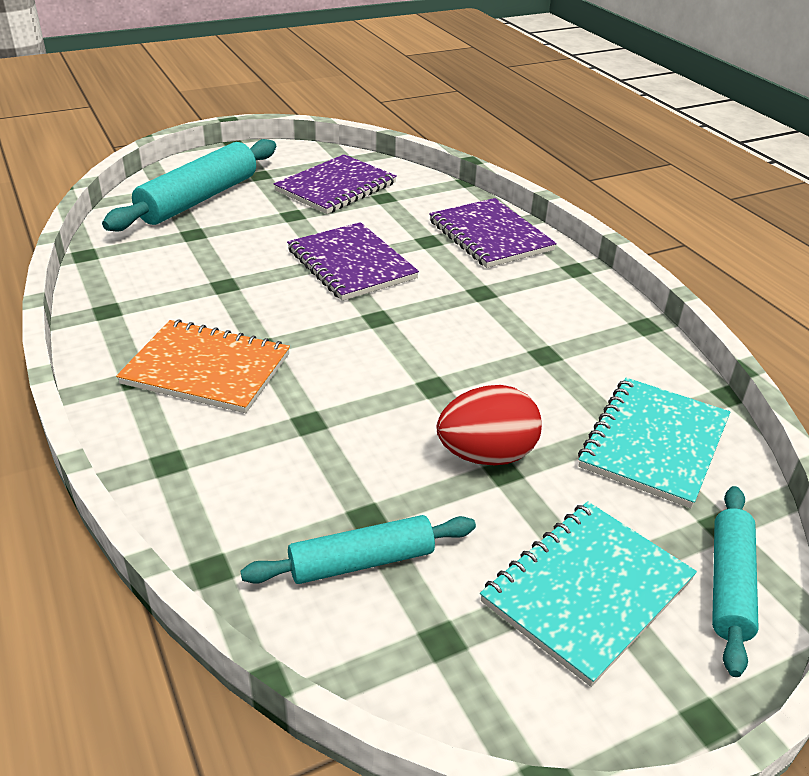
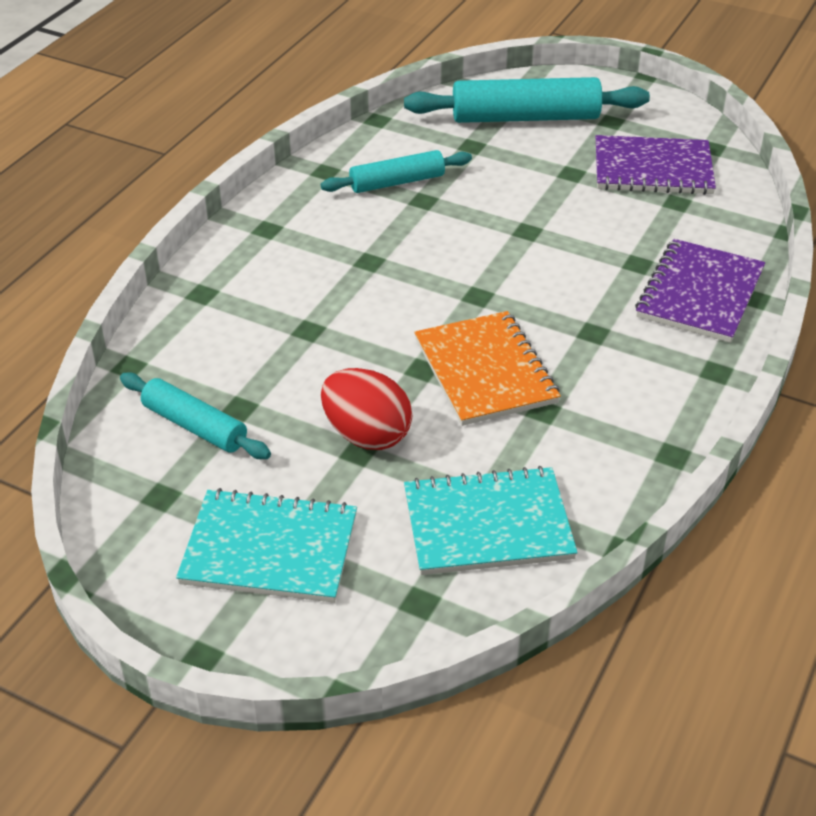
camera: 55 degrees right, 5 degrees up
(206, 369) = (312, 252): orange notebook -> orange notebook (485, 371)
(351, 264) = (537, 242): purple notebook -> none
(729, 584) = (351, 628): turquoise rolling pin -> turquoise rolling pin (397, 182)

